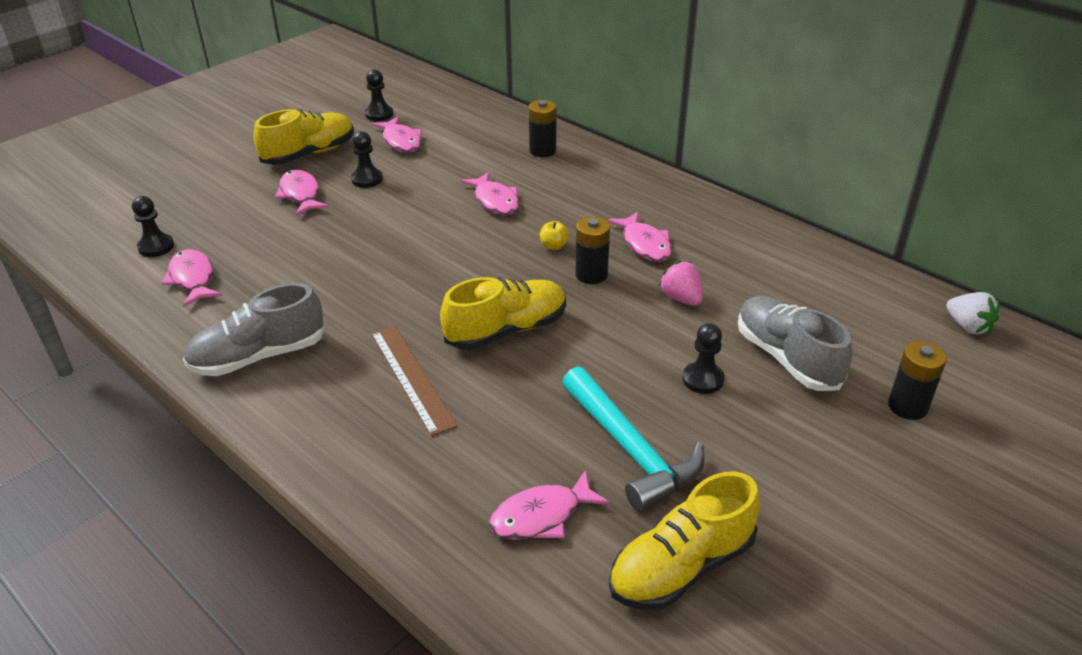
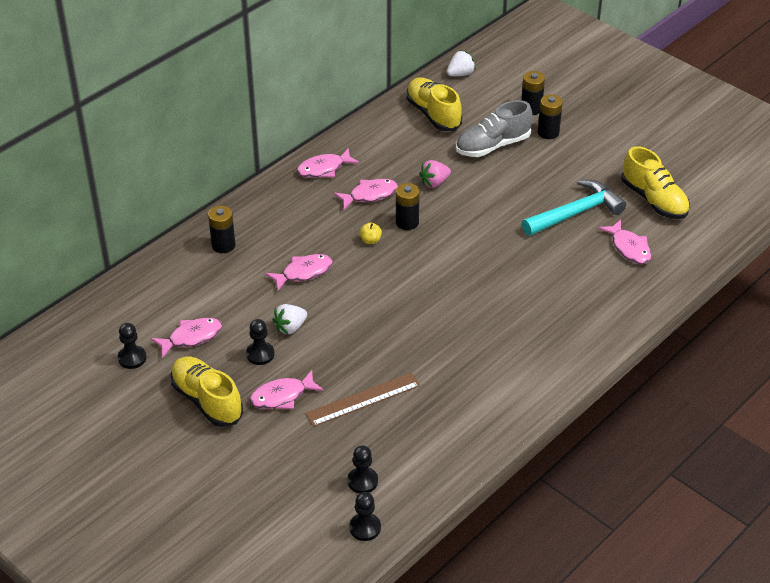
camera: 90 degrees left, 5 degrees up
(192, 279) = (410, 445): pink fish -> pink fish (324, 169)
(258, 356) = (504, 387): grey shoe -> none
(405, 195) = (290, 327): none -> white strawberry
(412, 378) = (521, 306): brown ruler -> brown ruler (363, 399)
(507, 330) = (470, 263): yellow shoe -> yellow shoe (433, 114)
(703, 379) = (514, 180): black pawn -> black pawn (365, 528)
(846, 425) = (548, 132): none -> black battery

